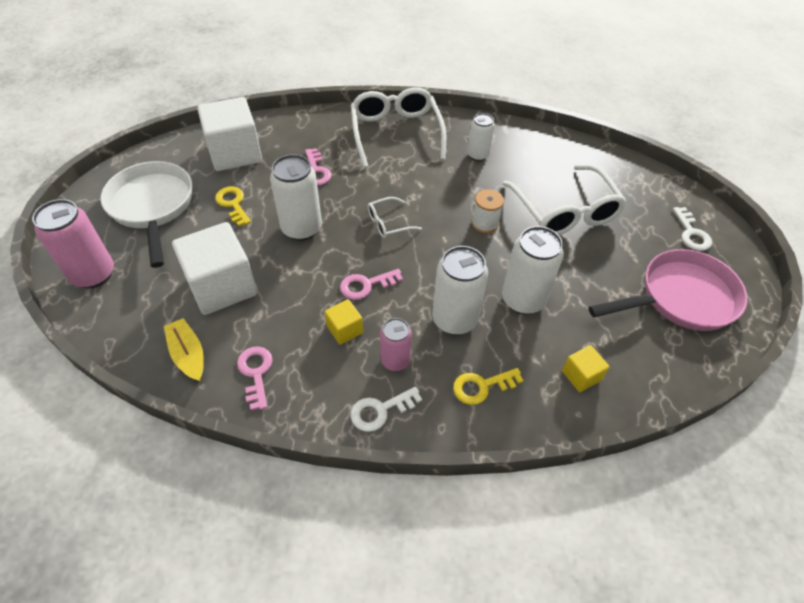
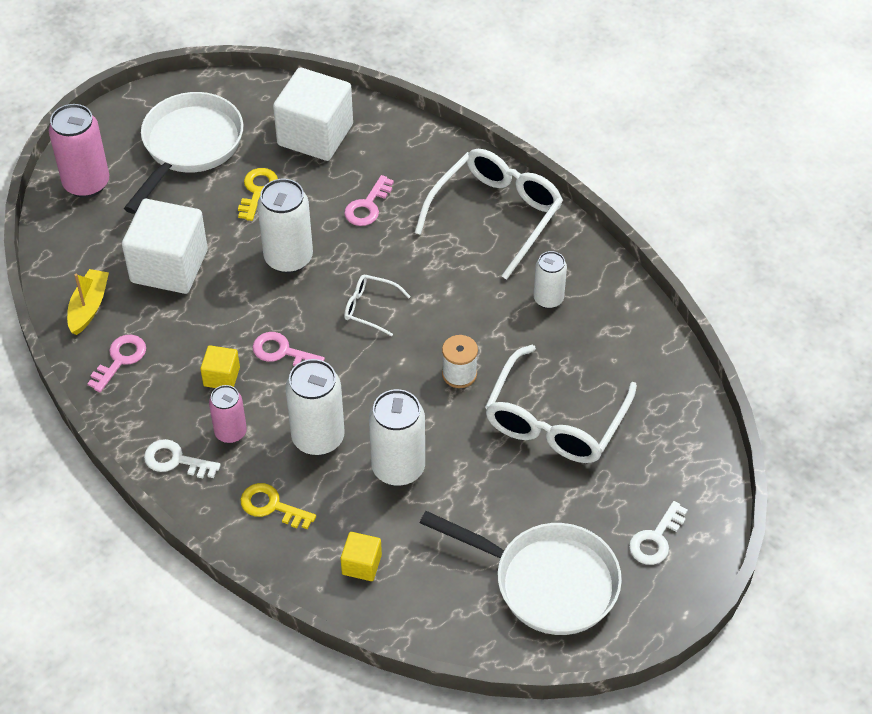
camera: 45 degrees right, 0 degrees up
(680, 298) = (547, 582): pink pan -> white pan

